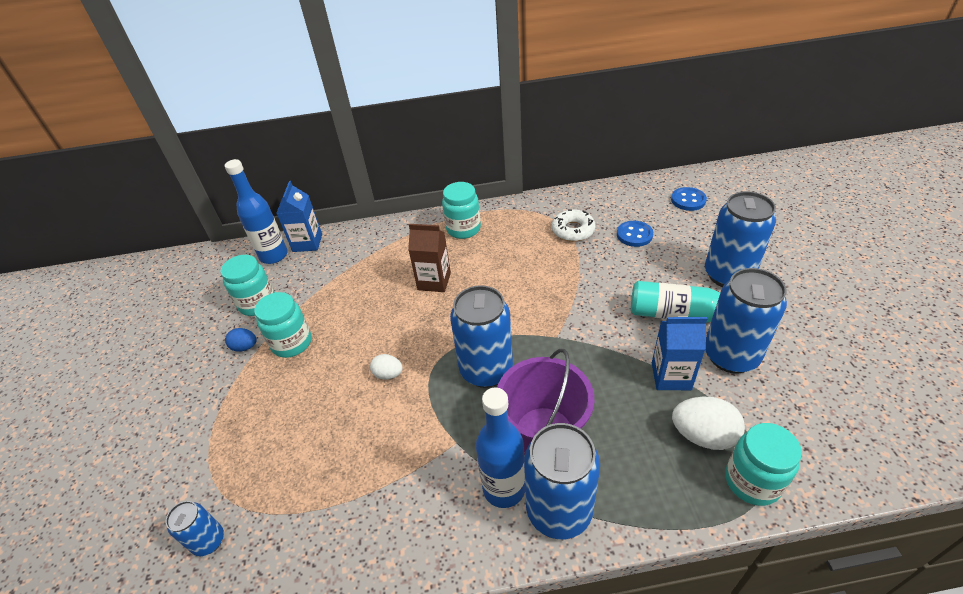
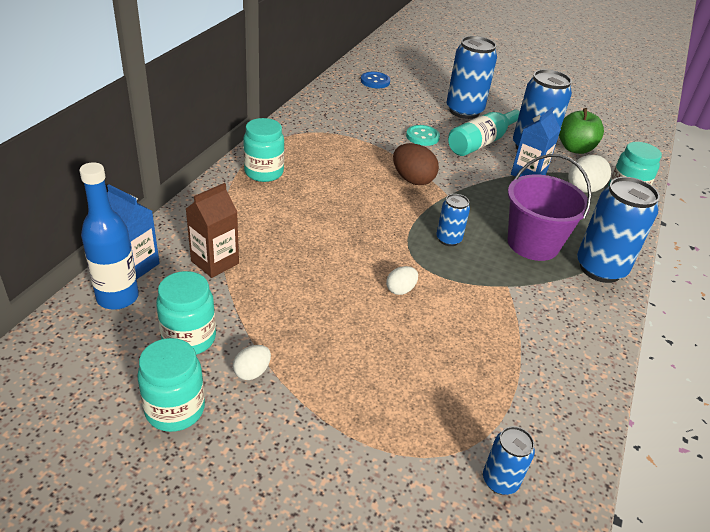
camera: 65 degrees left, 5 degrees down
(245, 347) = (252, 372): blue egg -> white egg
(292, 343) = (288, 334): turquoise jar -> turquoise jar (175, 409)
(434, 281) = (313, 217): brown carton -> brown carton (215, 262)
(486, 370) = (448, 239): blue can -> blue can, size x0.52
(504, 488) = (566, 283): blue bottle -> none
(552, 304) = (412, 180): none -> brown egg
(573, 230) = (342, 132): white donut -> none
(634, 235) = (382, 115): blue button -> none
(634, 274) = (422, 137): none -> turquoise button
(789, 392) = (575, 148): none -> green apple

